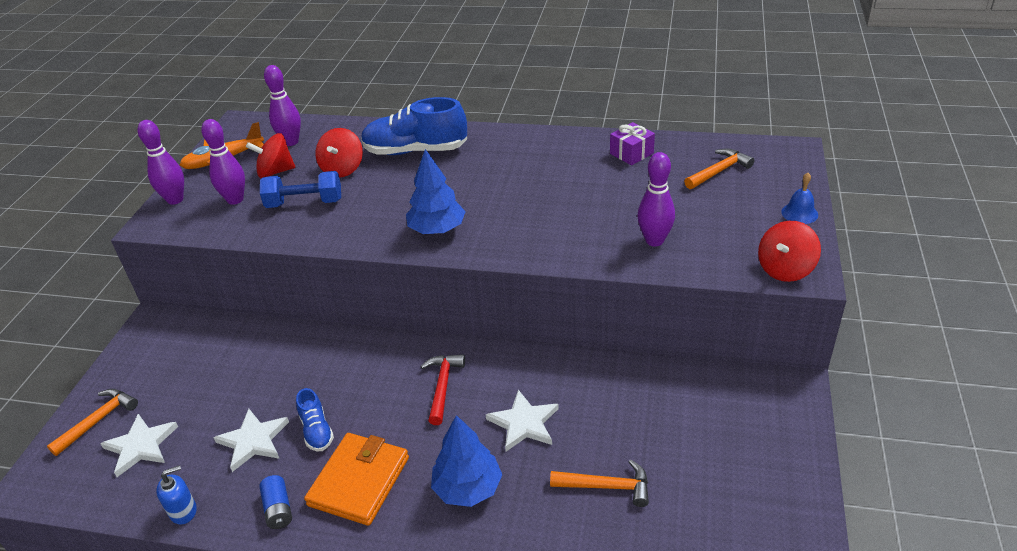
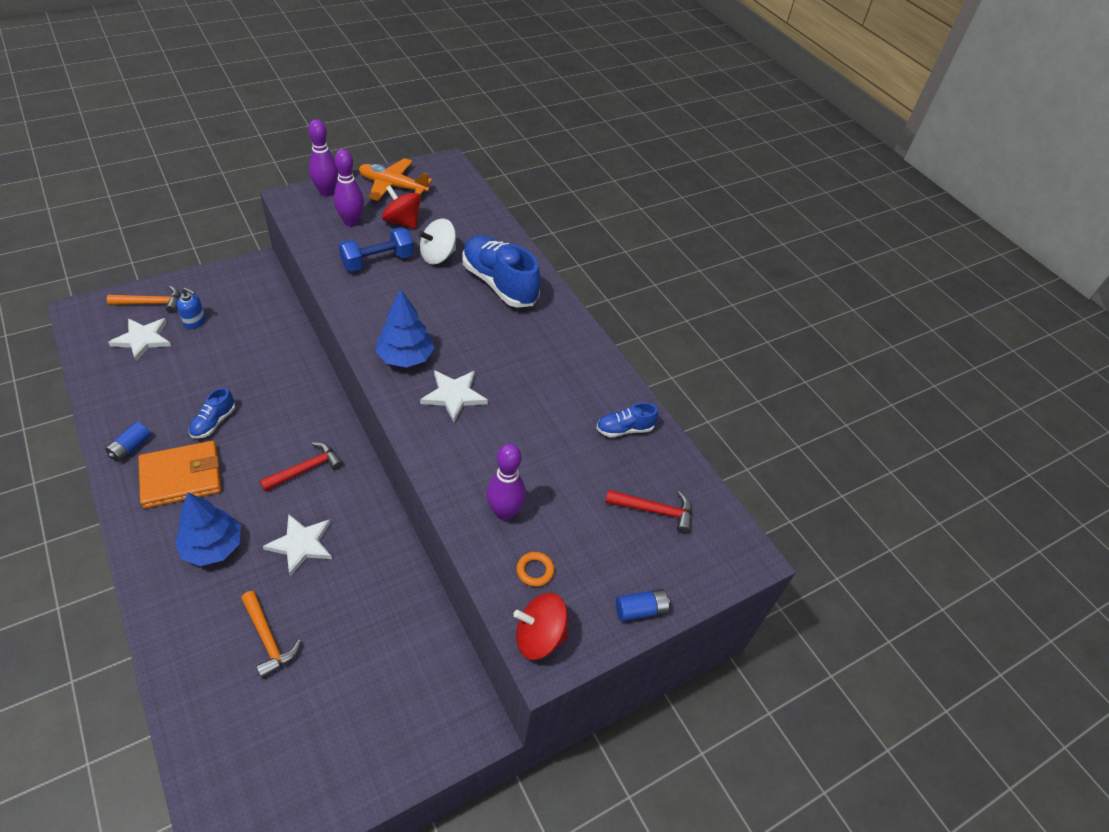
camera: 40 degrees right, 10 degrees up
(183, 511) = (101, 399): blue soap dispenser -> blue soap dispenser (195, 322)
(253, 441) = (183, 394): white star -> white star (454, 395)
(291, 142) = (447, 206): purple bowling pin -> none
(304, 203) = (377, 261): blue dumbbell -> blue dumbbell turned 75 degrees counterclockwise
(342, 169) = (438, 256): red spinning top -> white spinning top
(631, 153) = (624, 429): purple gift -> blue shoe
(719, 171) = (655, 511): orange hammer -> red hammer
(723, 247) = (535, 571): none -> orange ring
(799, 213) = (640, 610): blue bell -> blue battery

